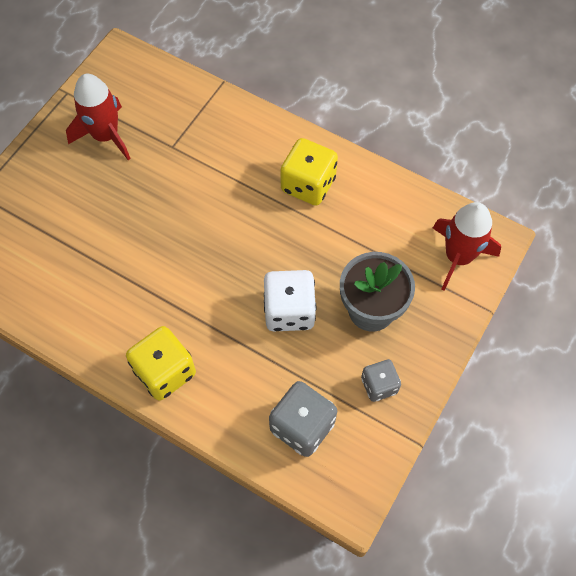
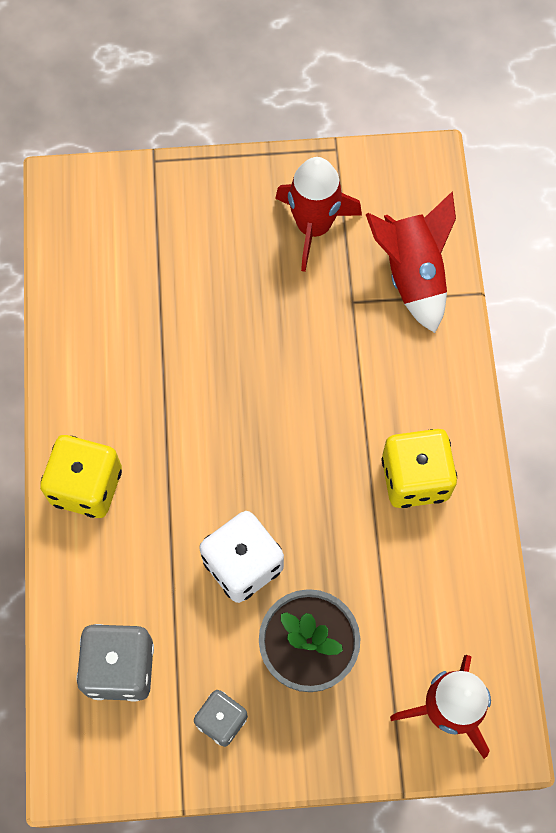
camera: 55 degrees right, 5 degrees up
(182, 106) = (412, 275): none -> red rocket

